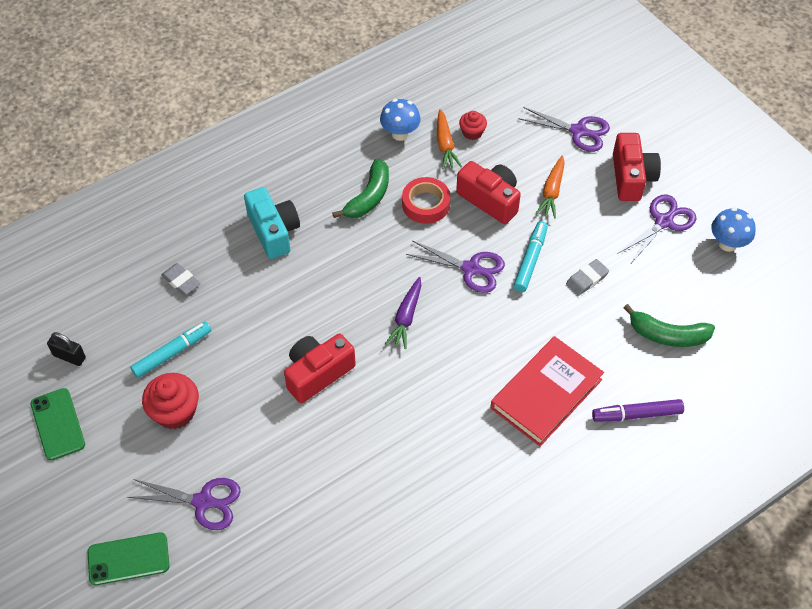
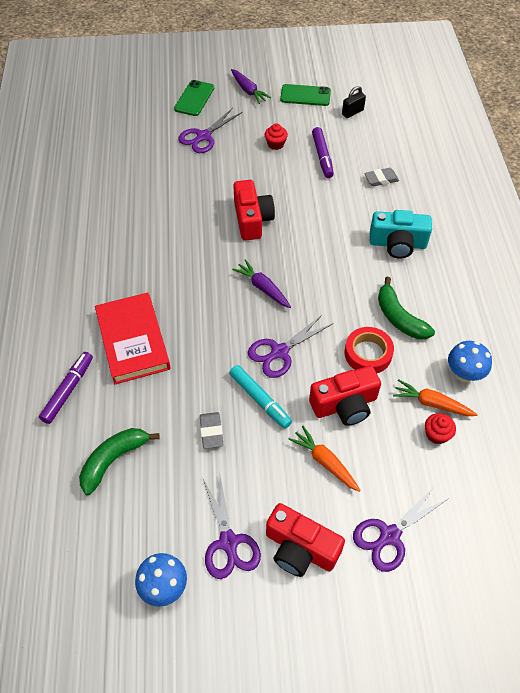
camera: 120 degrees right, 0 degrees up
(78, 498) = (248, 90): none -> purple carrot
(172, 353) = (322, 156): turquoise marker -> purple marker
(175, 412) = (275, 144): red cupcake -> red cupcake, size x0.58

